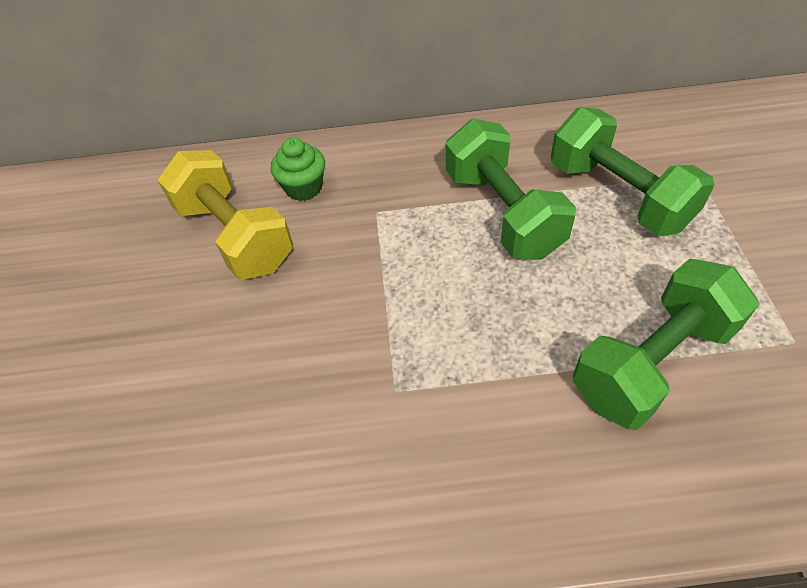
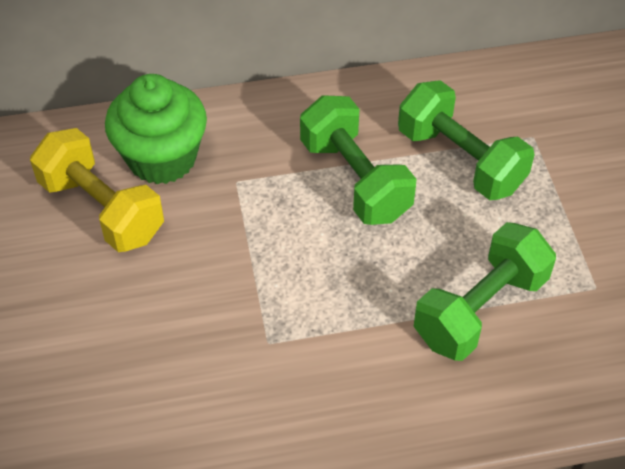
camera: 10 degrees left, 0 degrees up
(304, 188) = (162, 158): green cupcake -> green cupcake, size x1.89

